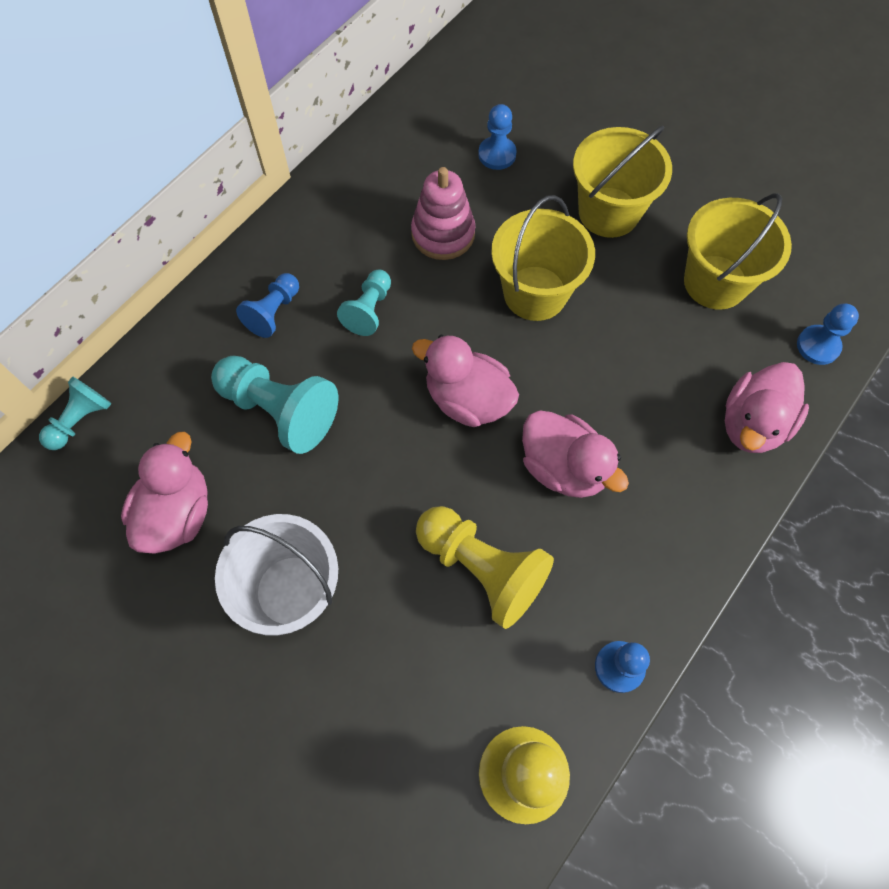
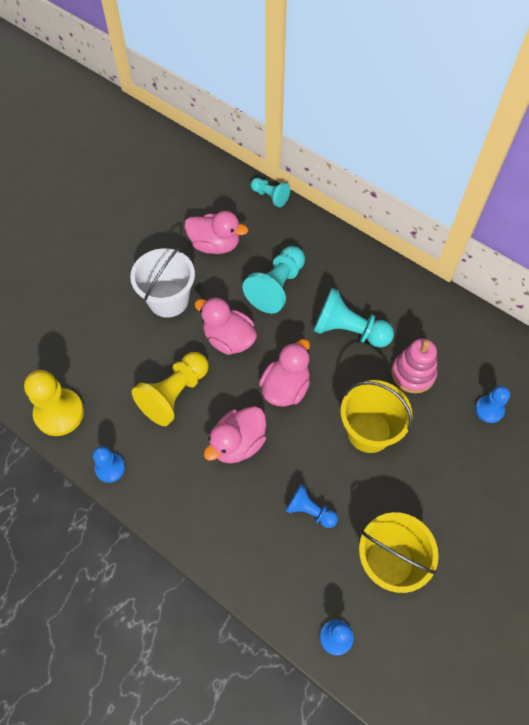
camera: 90 degrees right, 5 degrees down
(273, 312) = (343, 279): blue pawn -> blue pawn (310, 511)
(369, 310) = (348, 331): turquoise pawn -> turquoise pawn, size x1.72
(608, 212) = (445, 487): yellow bucket -> none
(753, 424) = (269, 574): pink duck -> pink duck (229, 339)

